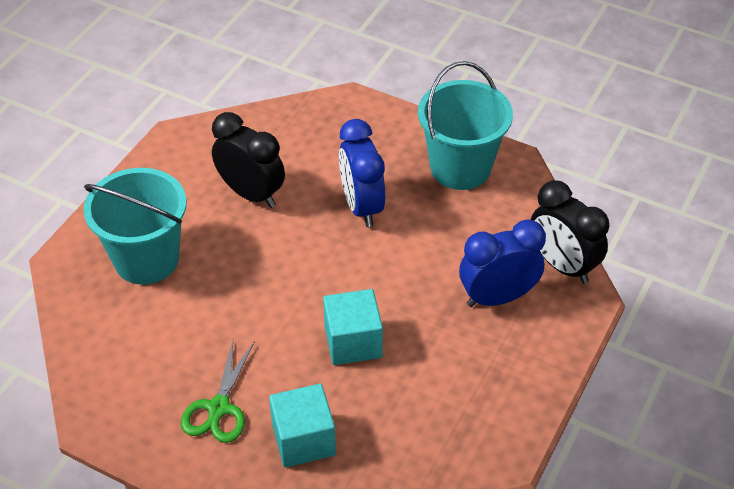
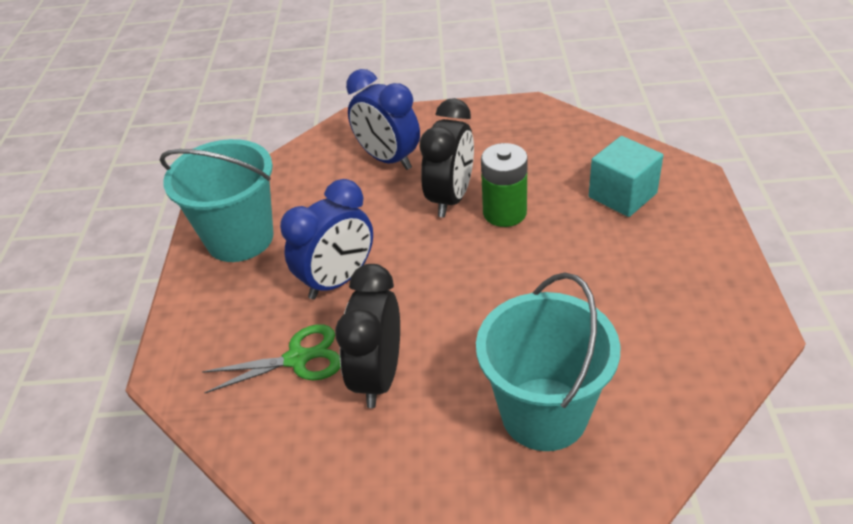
camera: 115 degrees left, 5 degrees down
(219, 408) = (650, 255): green scissors -> green scissors (297, 359)
(353, 342) = (504, 213): turquoise cube -> green battery
(562, 265) = (327, 142): black clock -> black clock (451, 198)

